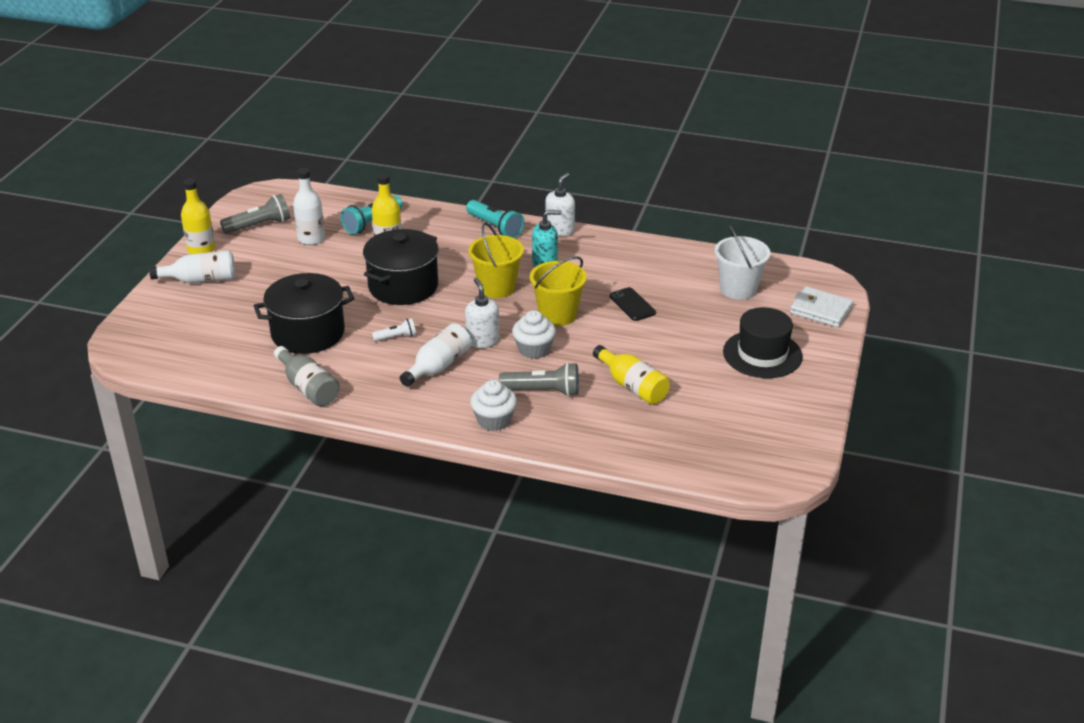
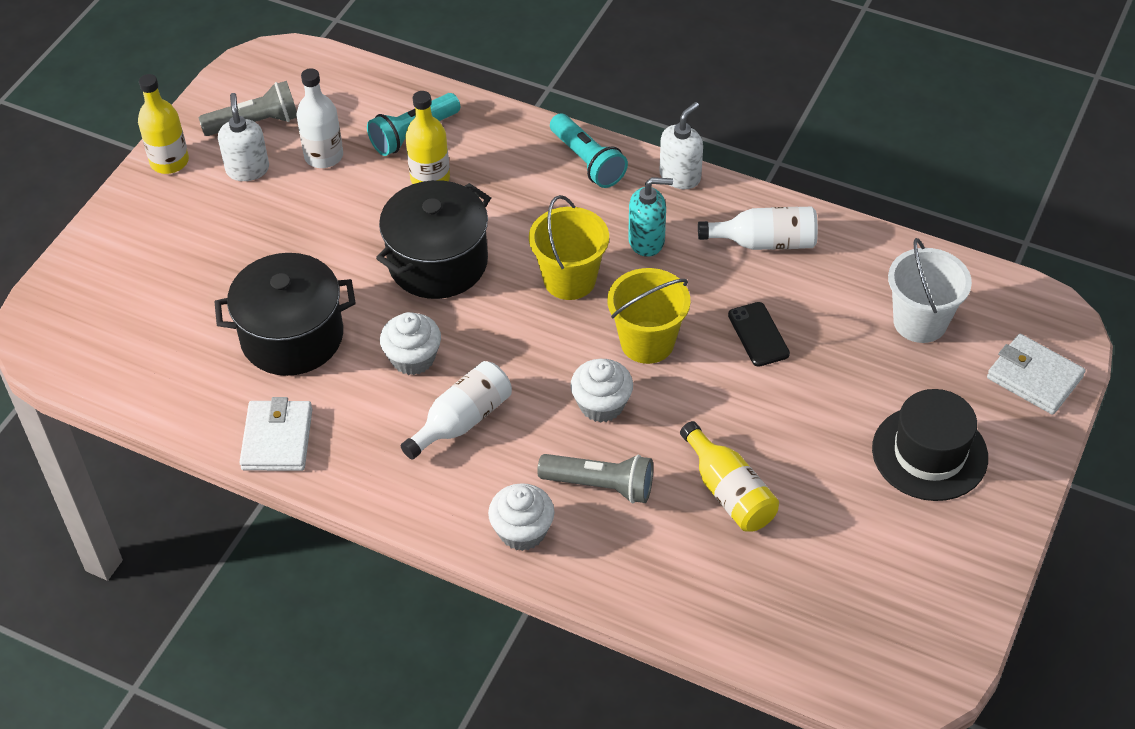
camera: 10 degrees right, 15 degrees up
(201, 280) = (161, 219): white bottle -> white bottle (765, 242)
(308, 388) = (277, 439): grey bottle -> white wallet
(396, 337) = (413, 358): white flashlight -> white cupcake
(482, 340) = (532, 379): white soap dispenser -> white soap dispenser (247, 169)

